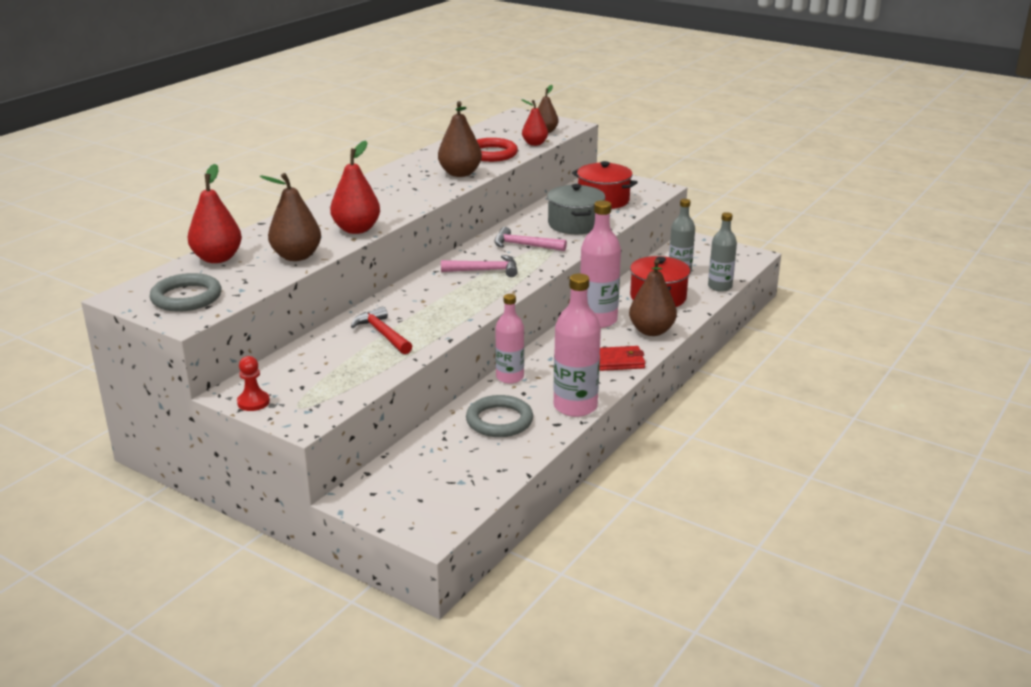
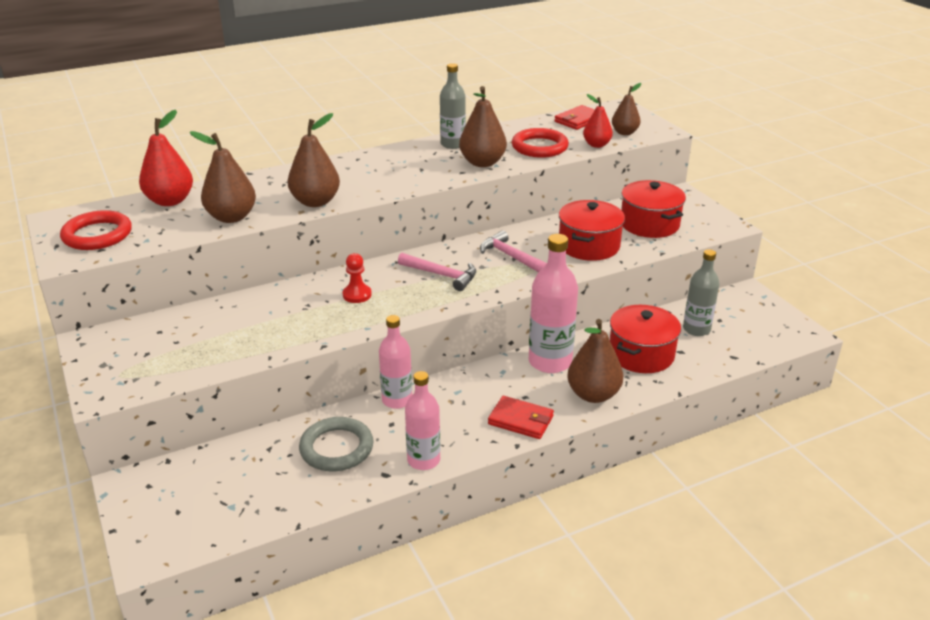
camera: 30 degrees right, 5 degrees up
(186, 297) = (97, 235): grey ring -> red ring
(253, 402) = (92, 356): red pawn -> red pawn (357, 295)
(356, 229) = (315, 202): red pear -> brown pear
(382, 334) = (274, 318): red hammer -> none
(497, 129) = (578, 120): none -> red wallet
(575, 224) = (589, 246): grey pot -> red pot
(575, 406) = (423, 460): pink bottle -> pink bottle, size x0.66
(720, 287) = (724, 363): grey bottle -> grey bottle (452, 144)

